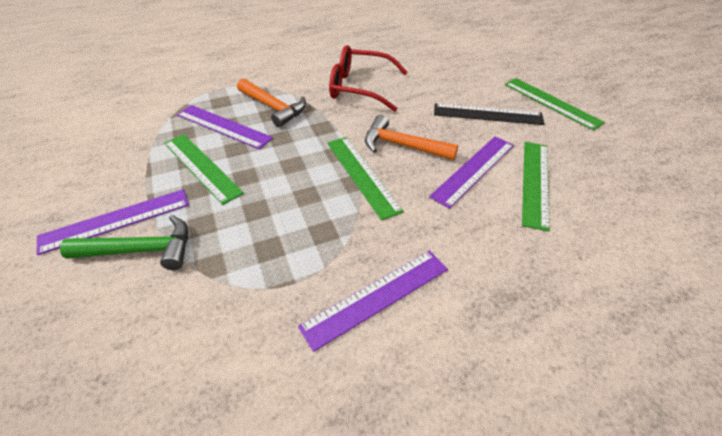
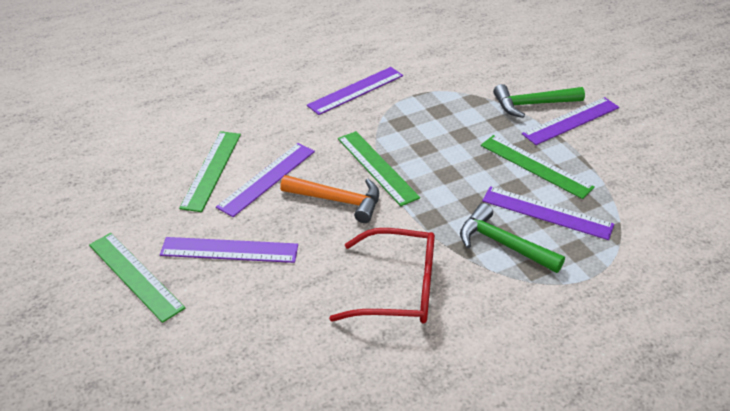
camera: 175 degrees right, 5 degrees down
(274, 107) = (502, 244): orange hammer -> green hammer
(487, 114) = (229, 250): black ruler -> purple ruler

